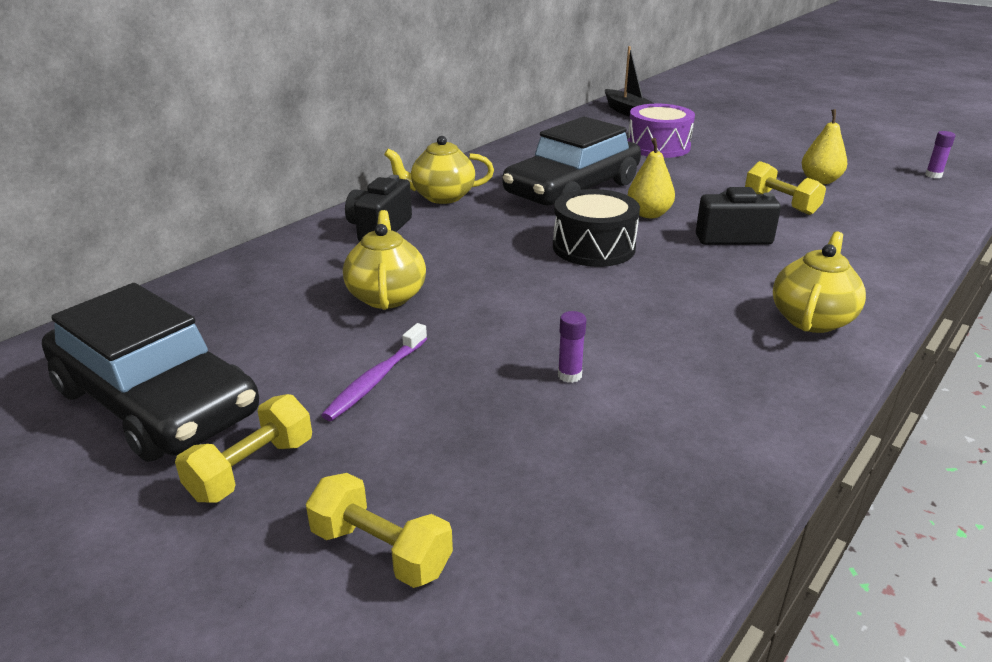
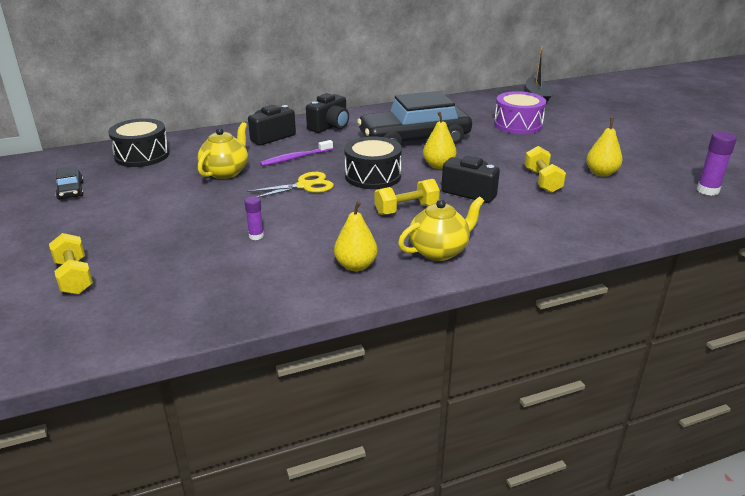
camera: 30 degrees right, 0 degrees up
(156, 401) = (71, 190): black car -> black car, size x0.40
(209, 307) = (142, 155): none -> black drum
(251, 469) = (70, 229): yellow dumbbell -> yellow dumbbell (406, 209)
(376, 380) = (166, 209): purple toothbrush -> purple toothbrush (295, 158)
(441, 197) = (330, 126): yellow teapot -> black camera
(527, 284) = (304, 186): none -> yellow scissors
(754, 371) = (356, 266): none -> yellow pear
(933, 175) = (707, 190): purple glue stick -> purple glue stick, size x1.59

